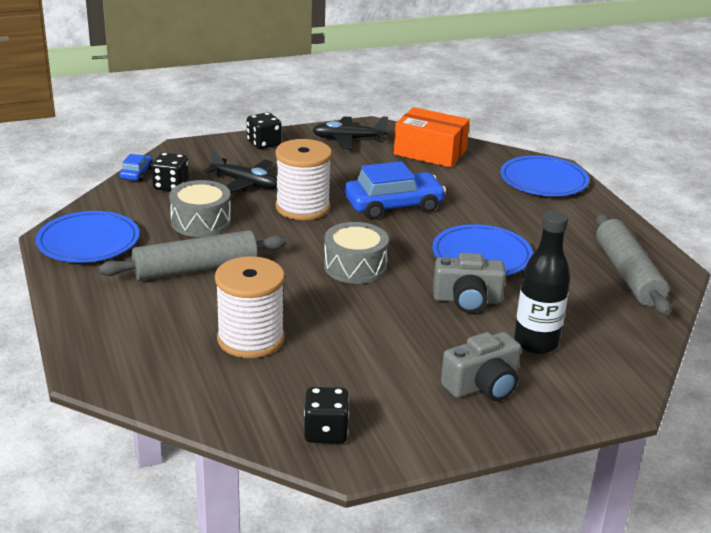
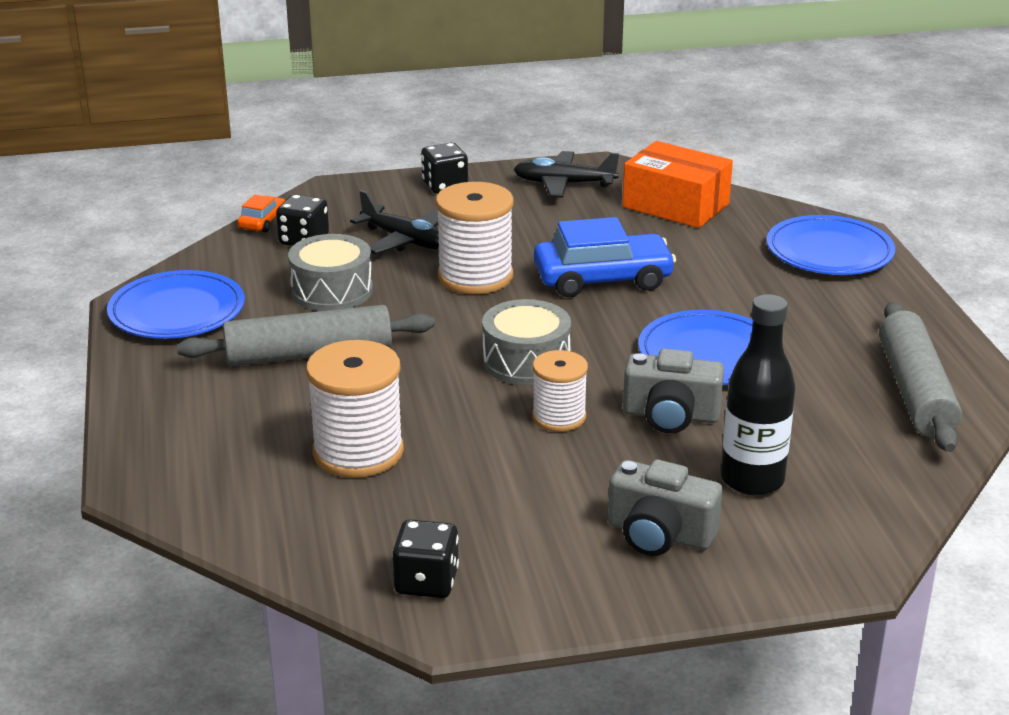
camera: 10 degrees right, 0 degrees up
(136, 173) = (262, 222): blue car -> orange car
(389, 305) = (559, 417): none -> white spool
(483, 385) = (659, 534): grey camera -> grey camera turned 45 degrees clockwise

